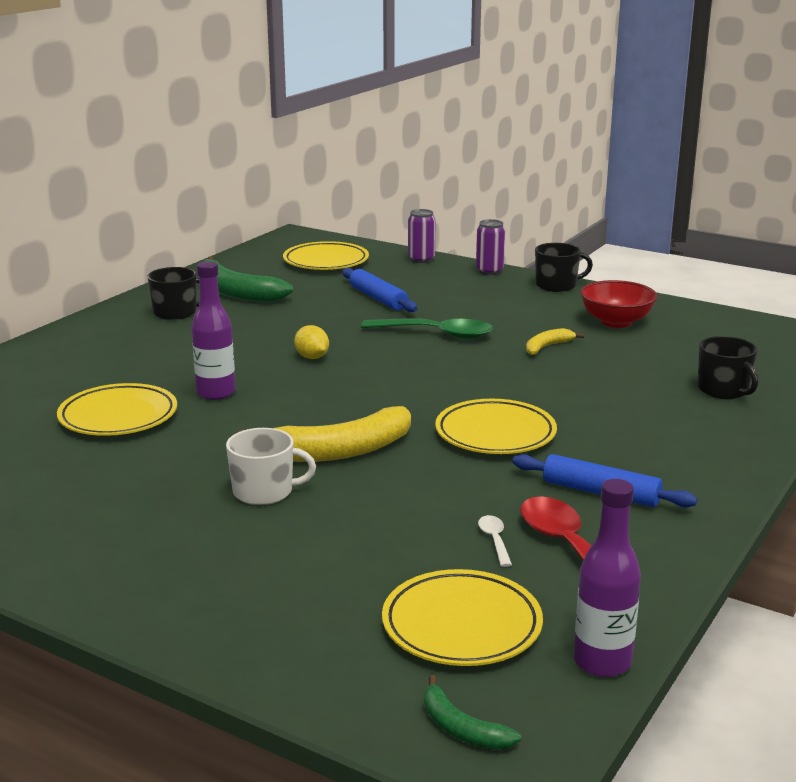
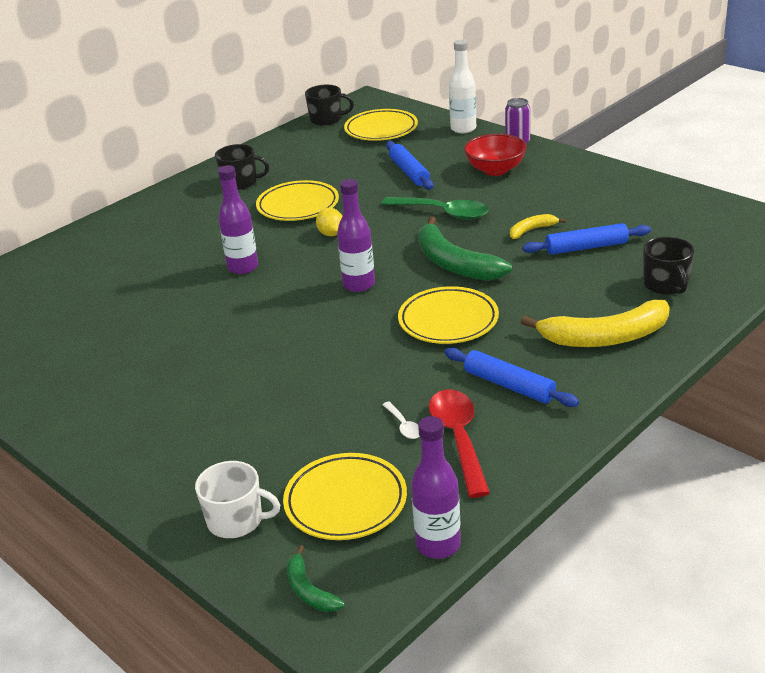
camera: 15 degrees right, 10 degrees up
(118, 417) = (162, 287): yellow plate -> yellow plate (298, 206)
(235, 292) = (294, 162): green banana -> green banana (454, 263)
(264, 491) = (246, 366): white mug -> white mug (236, 520)
(338, 451) = (316, 331): yellow banana -> yellow banana (605, 337)
(369, 404) = (359, 285): none -> purple bottle
(421, 259) = (463, 129): purple can -> white bottle
(495, 540) = (403, 425): white spoon -> white spoon turned 150 degrees clockwise
(557, 285) = (570, 161): black mug -> black mug (327, 119)
(616, 322) = (605, 205): red bowl -> red bowl (495, 170)
(617, 360) = (586, 247): none -> blue rolling pin

